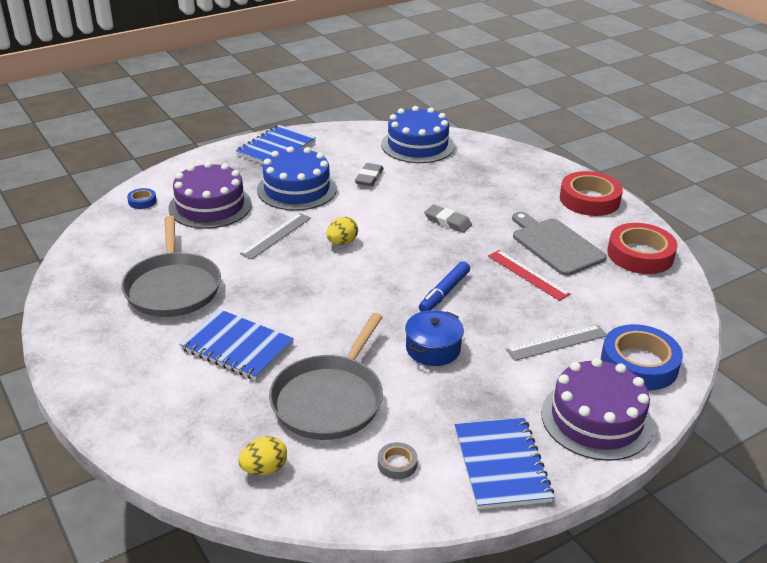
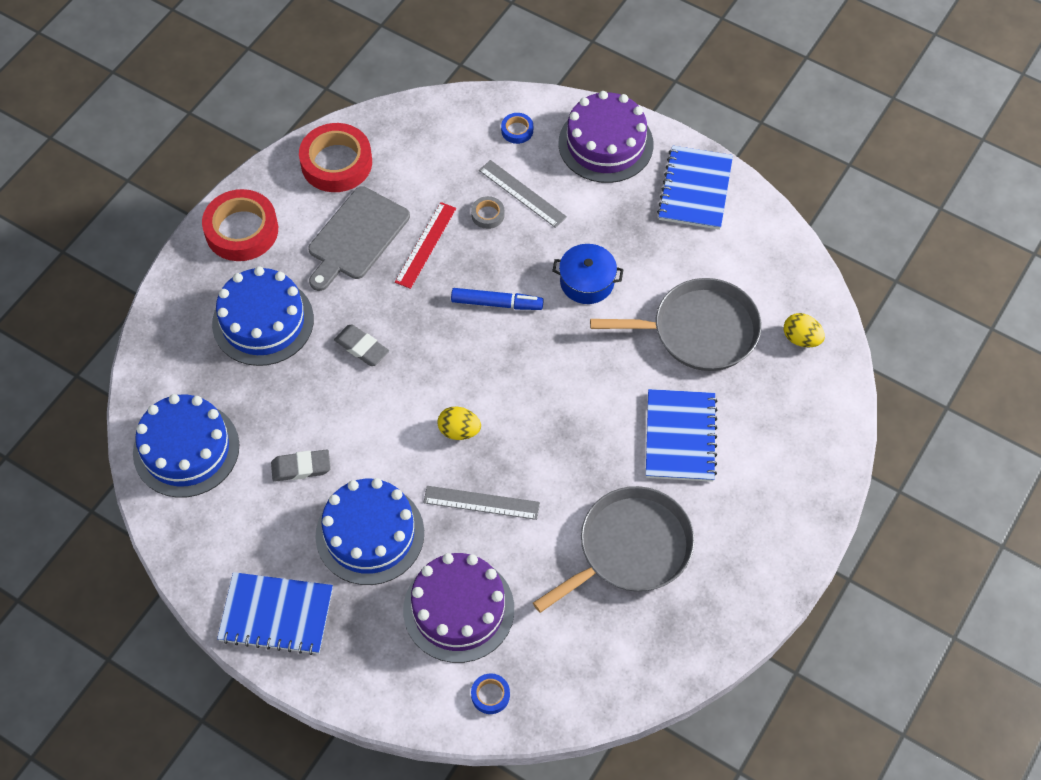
camera: 115 degrees left, 25 degrees up
(397, 464) = (738, 255): grey tape -> grey tape (487, 215)
(447, 222) = (361, 347): grey eraser -> grey eraser turned 60 degrees counterclockwise
(499, 190) = (263, 321): none -> blue cake
(501, 465) = (695, 189): blue notebook -> blue notebook turned 45 degrees counterclockwise
(639, 364) = (517, 130): blue tape -> blue tape, size x0.46

